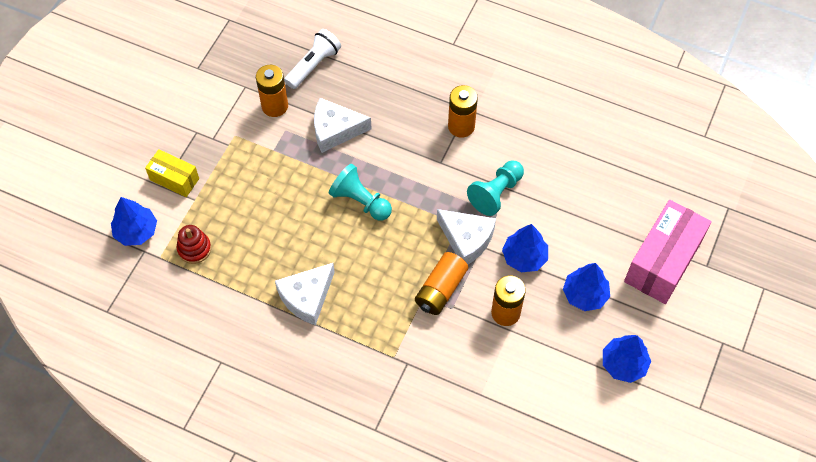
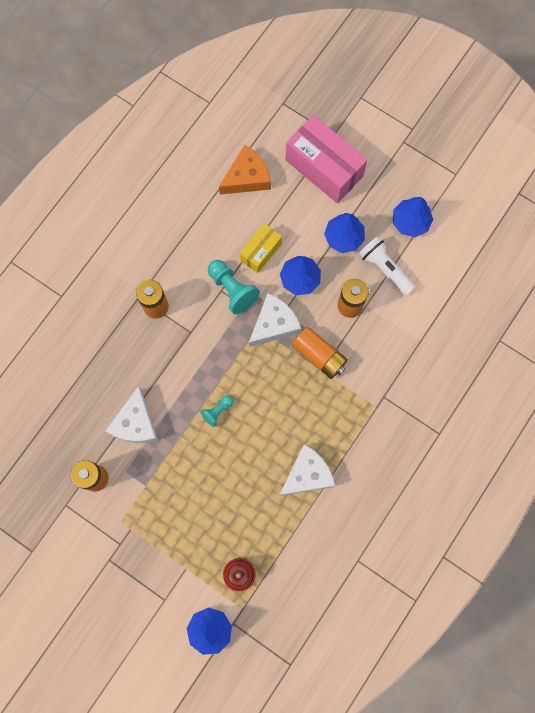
camera: 80 degrees left, 15 degrees up
(174, 179) = (159, 587): yellow box -> yellow box (261, 252)
(307, 297) = (307, 474): white cheese -> white cheese turned 90 degrees counterclockwise
(313, 65) = (55, 433): white flashlight -> white flashlight (384, 269)
(360, 201) = (217, 411): turquoise pawn -> turquoise pawn, size x0.58
(628, 186) = (247, 177): none -> orange cheese

